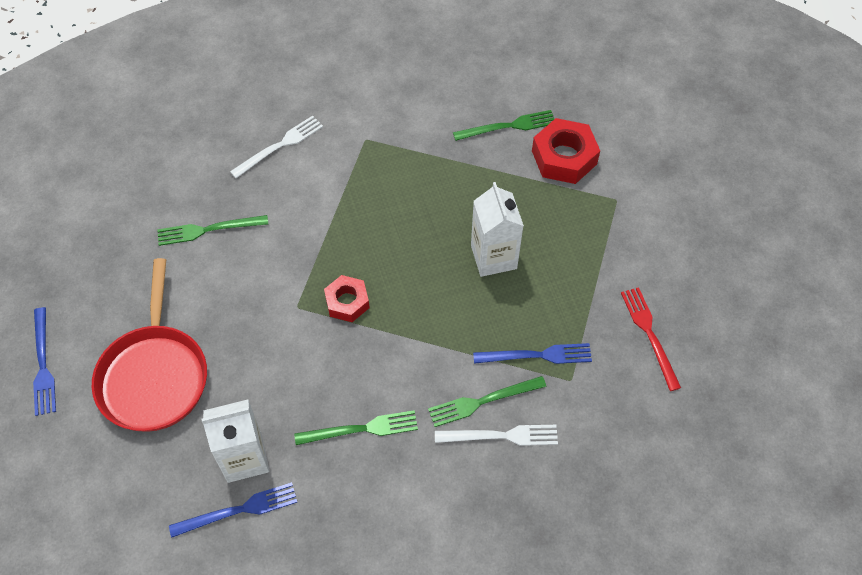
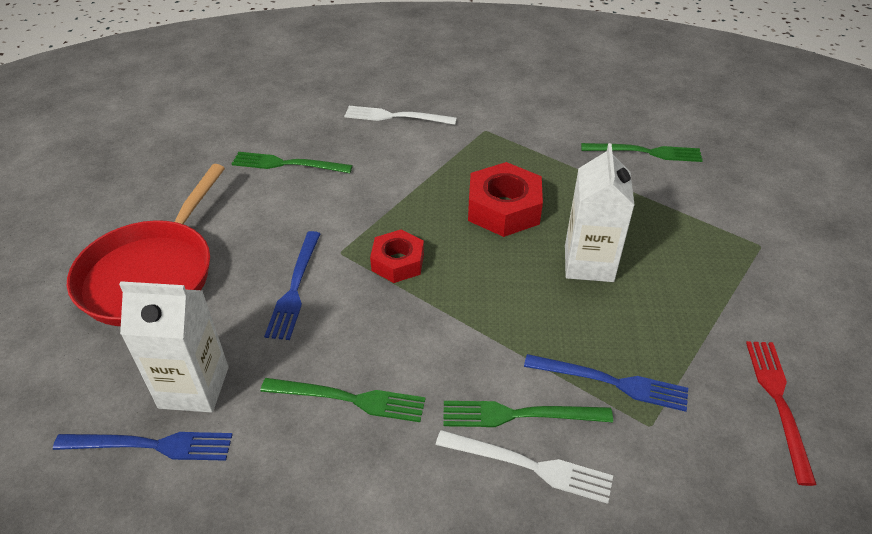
camera: 20 degrees right, 15 degrees down
(43, 365) = (52, 233): blue fork -> blue fork (295, 288)
(280, 146) = (396, 116): white fork -> white fork turned 150 degrees counterclockwise
(564, 157) = (704, 192): red nut -> red nut (504, 209)

